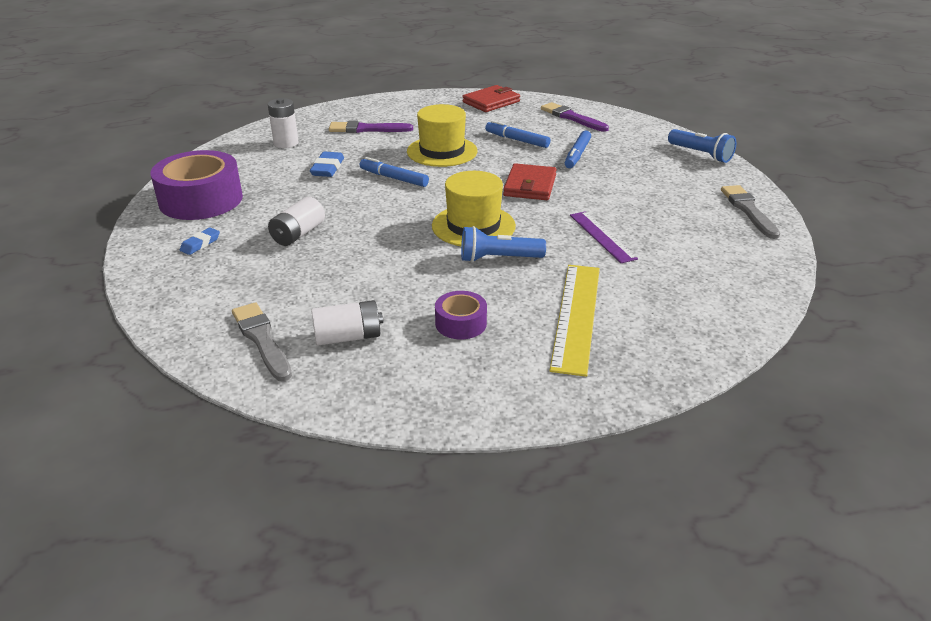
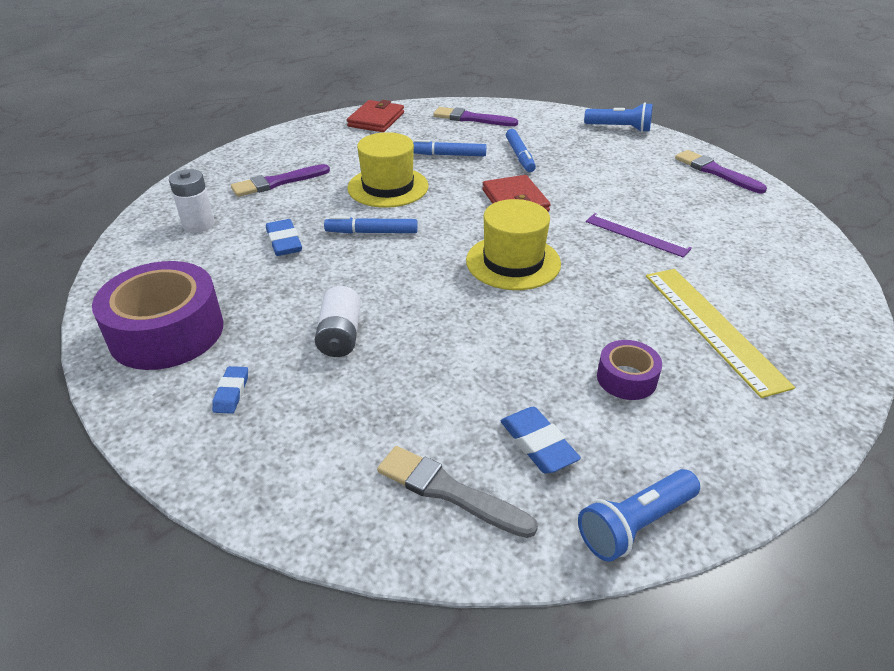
camera: 30 degrees left, 5 degrees up
(348, 337) = (538, 444): white battery -> blue eraser
(498, 258) = (577, 291): blue flashlight -> blue flashlight (635, 524)
(748, 210) = (715, 172): grey brush -> purple brush

